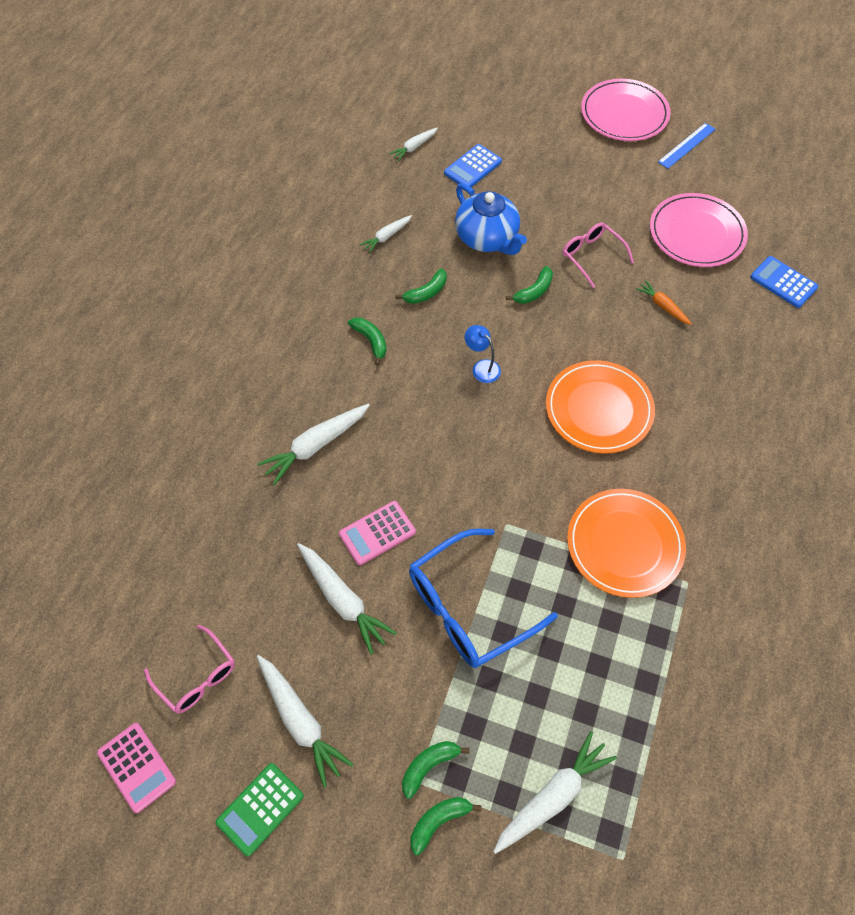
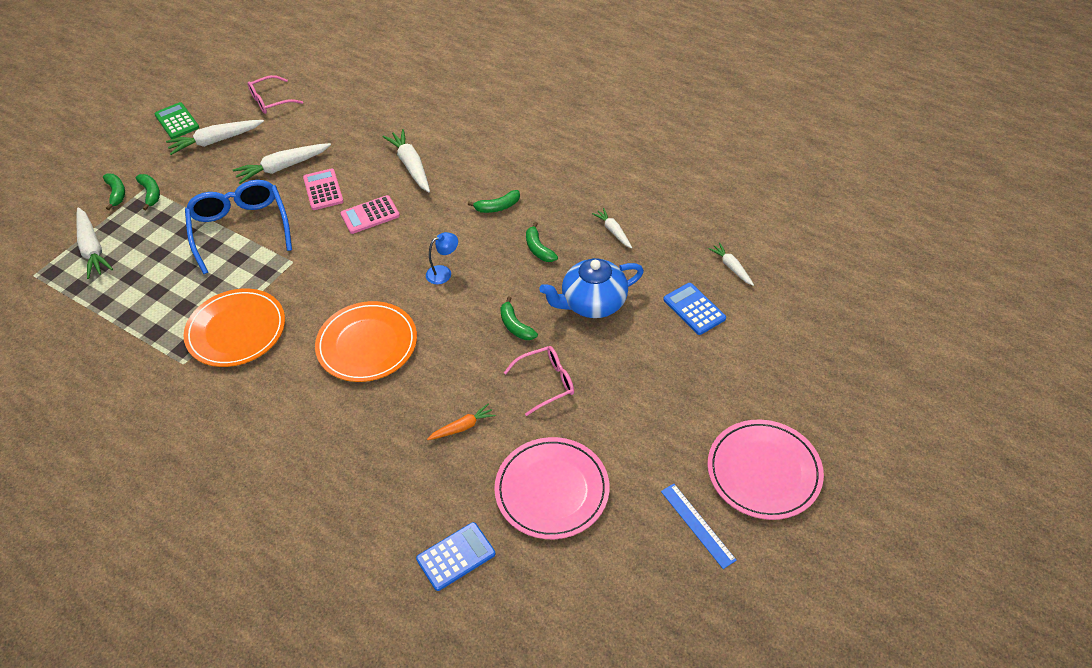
camera: 105 degrees right, 10 degrees down
(137, 767) = (232, 77): pink calculator -> pink calculator (370, 215)

